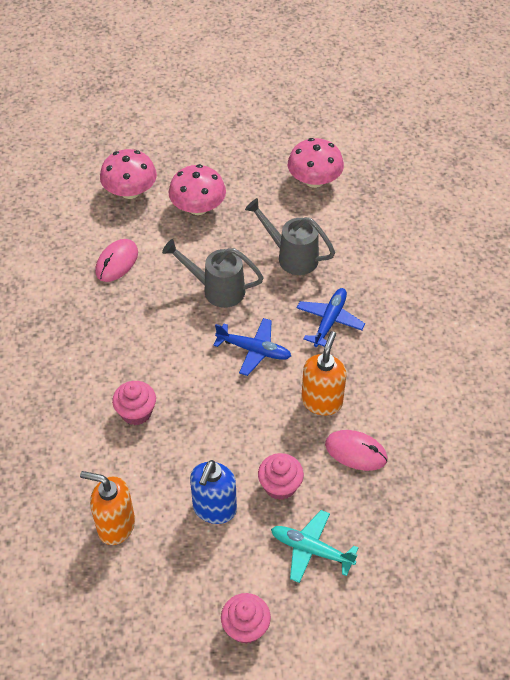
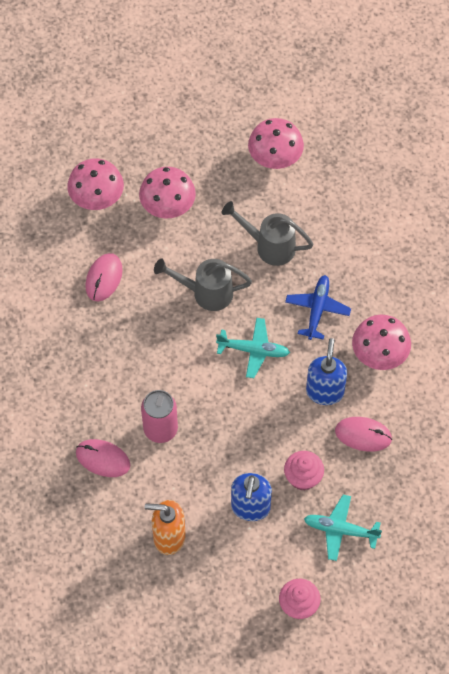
camera: 10 degrees left, 10 degrees up
(66, 433) = (103, 459): none -> pink mouse
(136, 412) = (160, 429): pink cupcake -> pink can
(253, 350) = (253, 350): blue plane -> turquoise plane
(322, 401) = (325, 391): orange soap dispenser -> blue soap dispenser
(388, 372) = (379, 353): none -> pink mushroom

